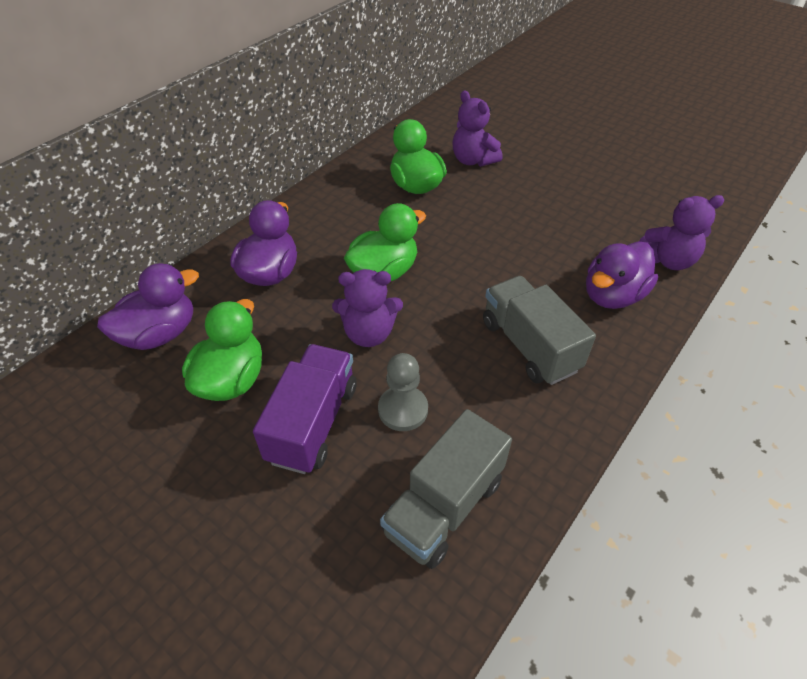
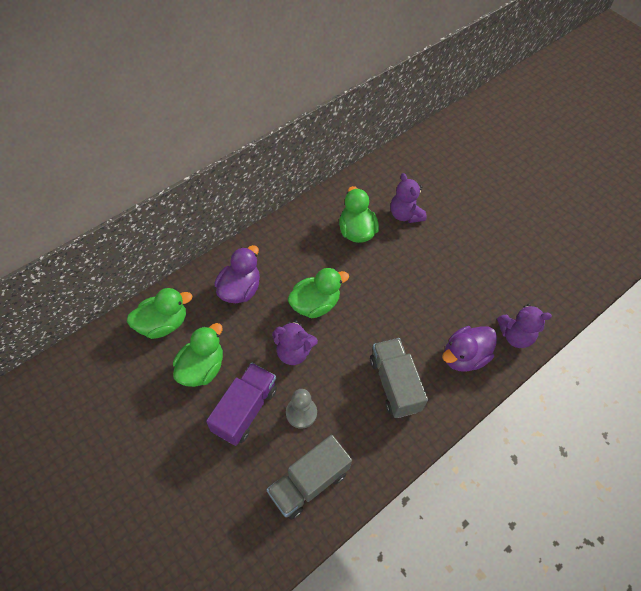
camera: 10 degrees right, 10 degrees up
(160, 334) = (163, 324): purple duck -> green duck

